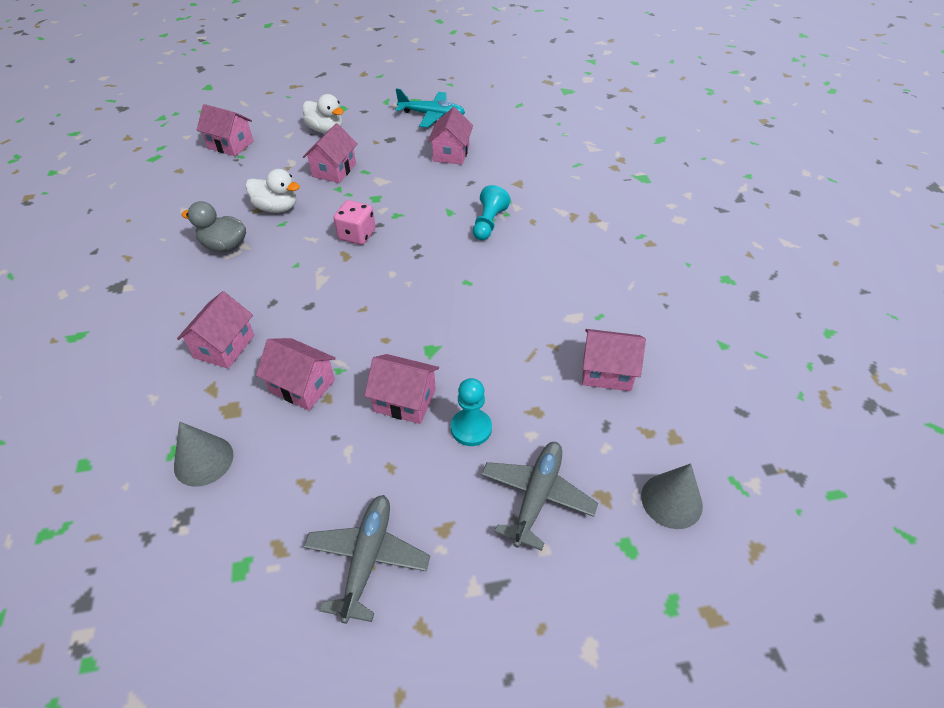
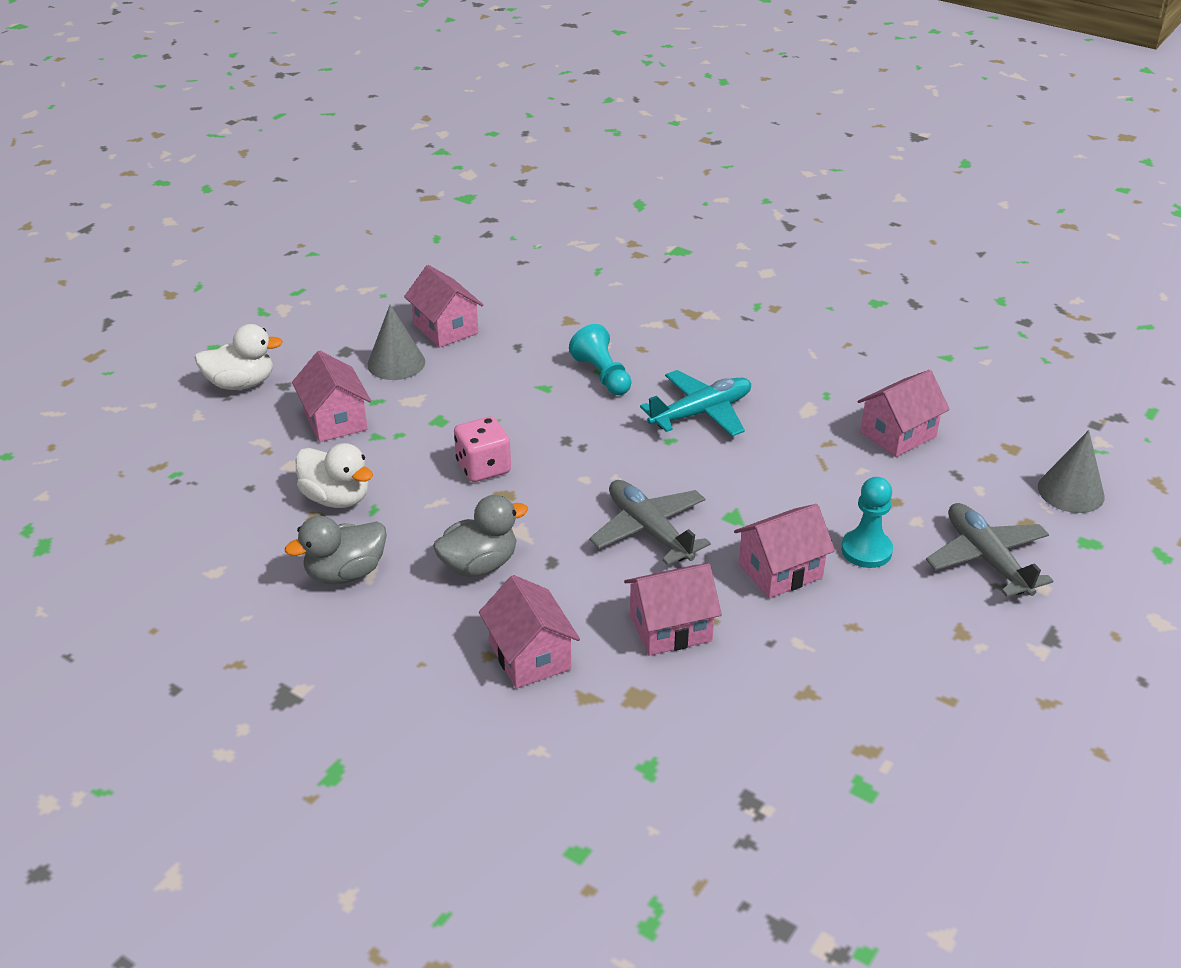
camera: 45 degrees left, 10 degrees down
(203, 460) = (688, 751): grey cone -> grey cone (396, 363)
(230, 145) = (134, 469): pink house -> none
(277, 208) = (336, 498): white duck -> white duck turned 60 degrees clockwise
(278, 283) = (479, 565): none -> grey duck
(367, 559) = (942, 697): grey plane -> grey plane (649, 530)
(432, 115) = (352, 299): turquoise plane -> turquoise plane (701, 413)

